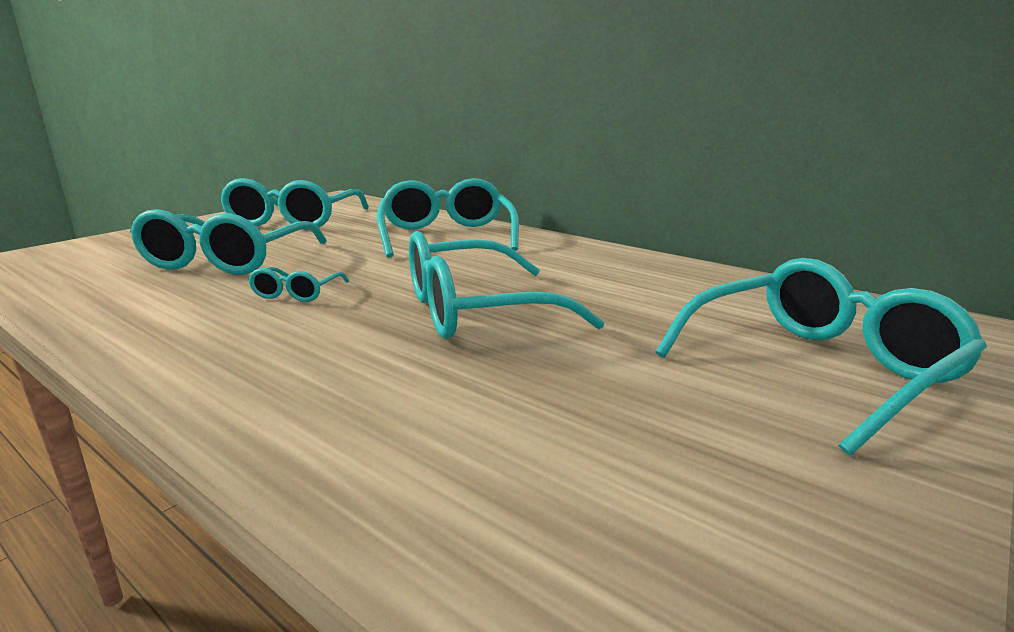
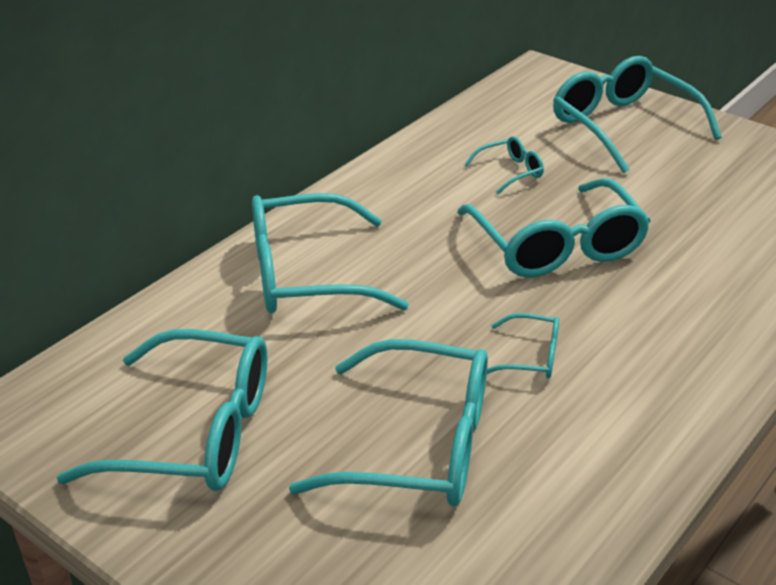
camera: 90 degrees left, 15 degrees up
(633, 297) = (510, 172): none -> turquoise glasses

